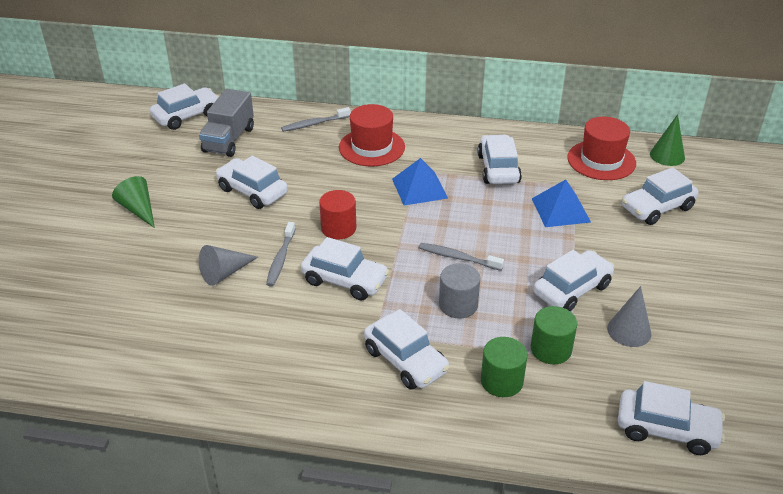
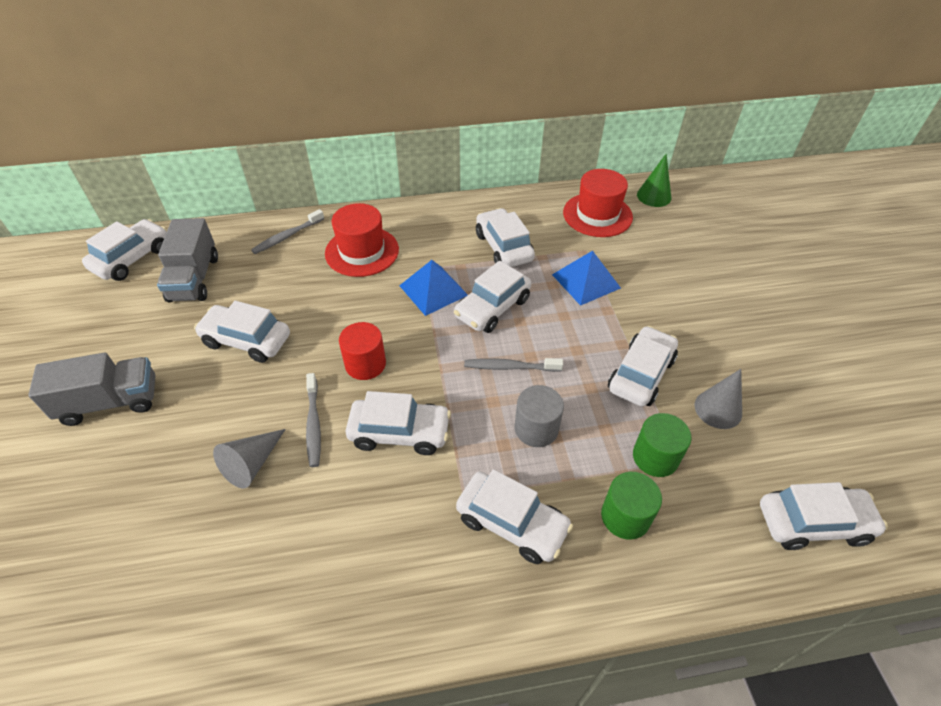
camera: 20 degrees left, 10 degrees up
(138, 209) = (110, 402): green cone -> grey truck
(657, 208) = (673, 256): white car -> white car (492, 308)

